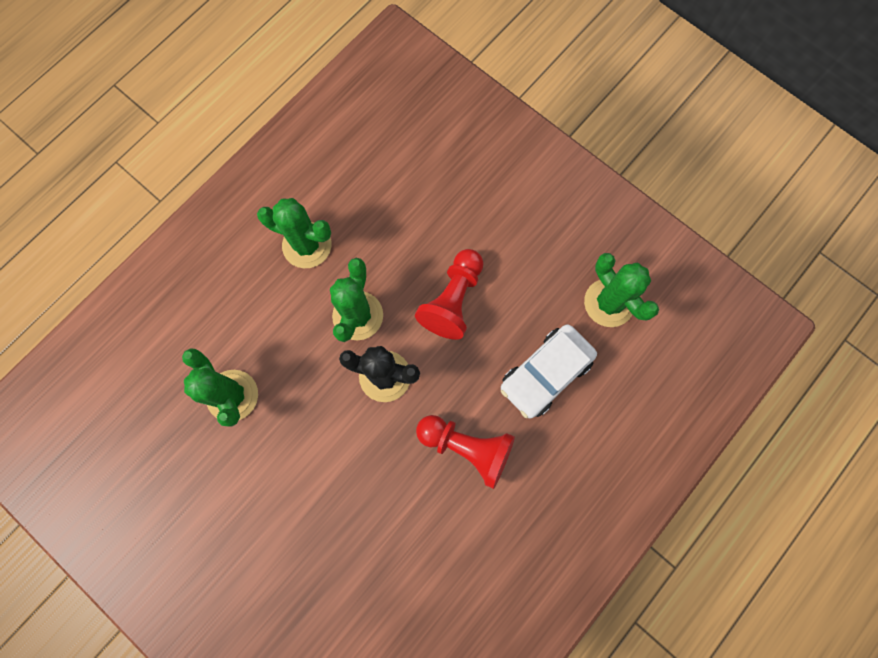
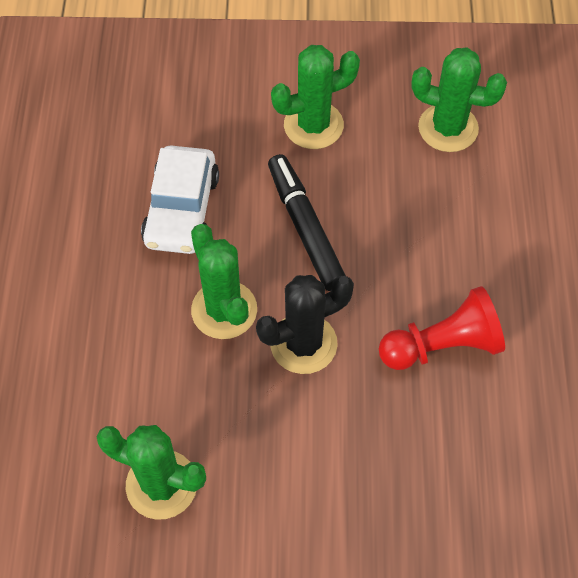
camera: 40 degrees left, 15 degrees down
(307, 245) = (110, 284): green cactus -> green cactus (313, 125)
(453, 300) = (305, 228): red pawn -> black marker
(545, 373) = (451, 227): white car -> white car (182, 210)

